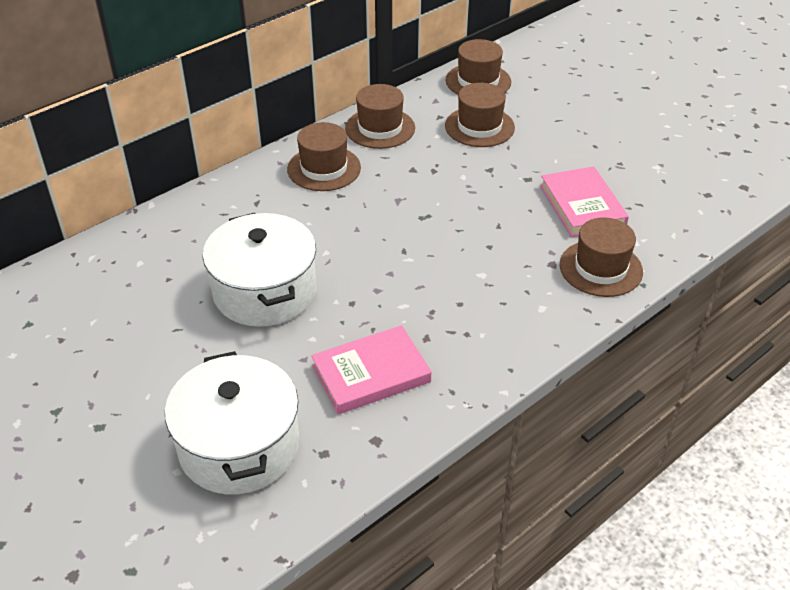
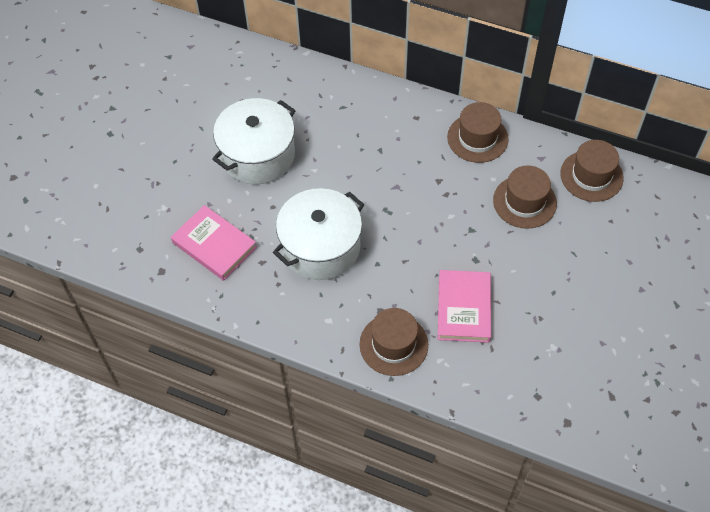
camera: 65 degrees right, 15 degrees up
(239, 446) = (126, 205): white pot -> white pot (320, 247)
(324, 168) = (404, 126): brown hat -> none
(582, 206) = (463, 308): pink book -> pink book turned 45 degrees counterclockwise

